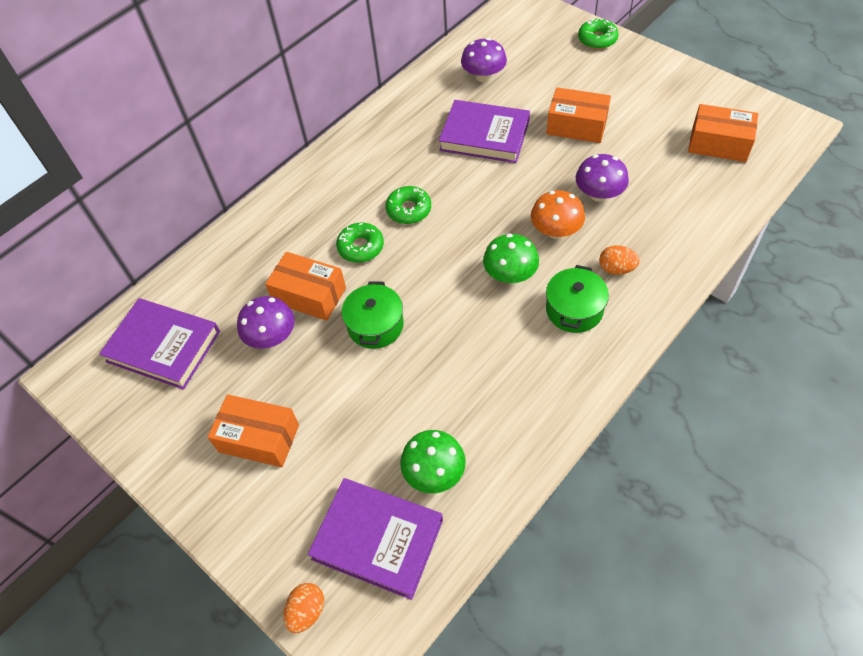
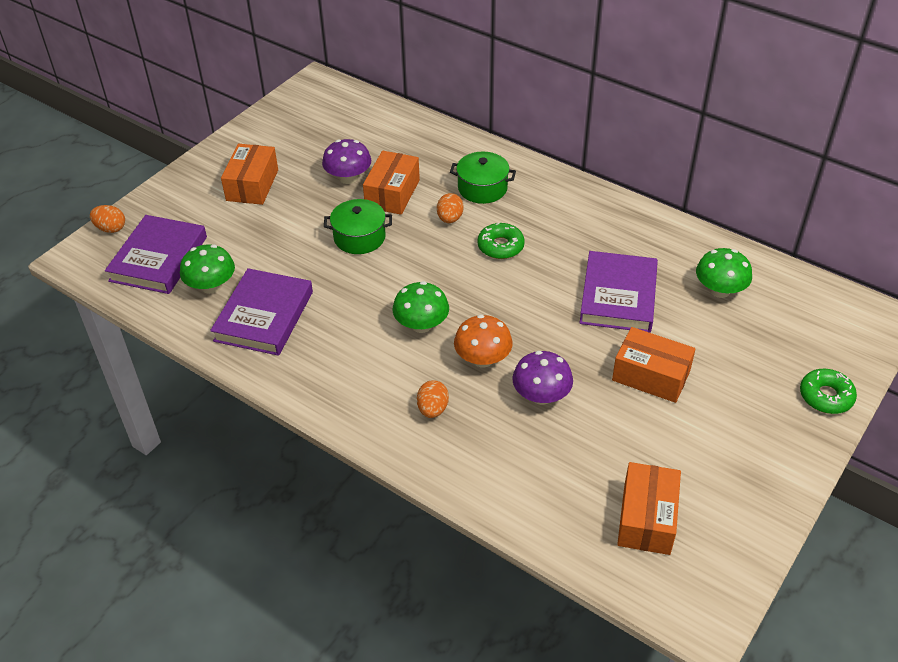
camera: 80 degrees right, 10 degrees down
(163, 346) = (339, 122): purple book -> purple book (264, 316)
(361, 247) = (450, 219): green donut -> orange egg
(483, 76) = (719, 290): purple mushroom -> green mushroom
(574, 310) = (378, 374): green pot -> green pot (482, 188)
(576, 126) = (651, 375): orange box -> orange box turned 75 degrees counterclockwise

